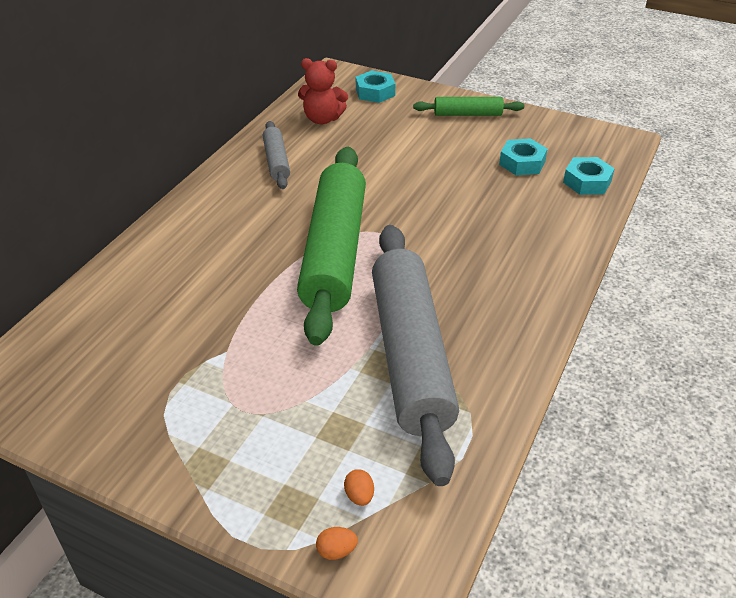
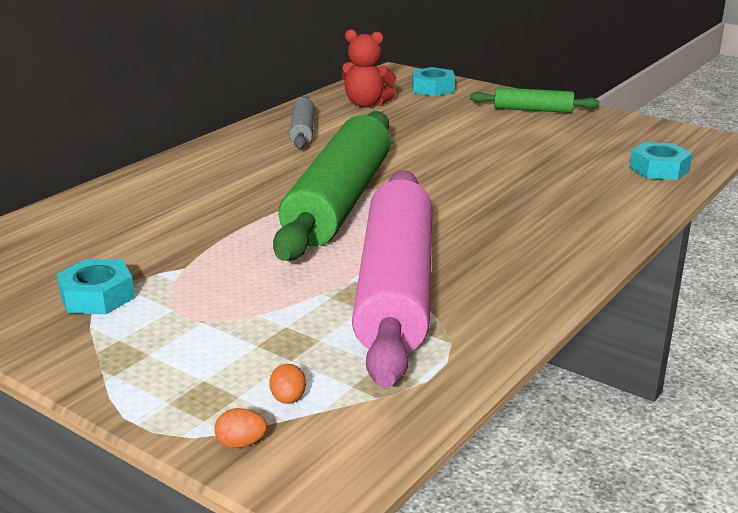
camera: 10 degrees right, 15 degrees down
(410, 355) = (396, 289): grey rolling pin -> pink rolling pin
(522, 163) = (584, 150): turquoise nut -> turquoise nut (97, 296)

